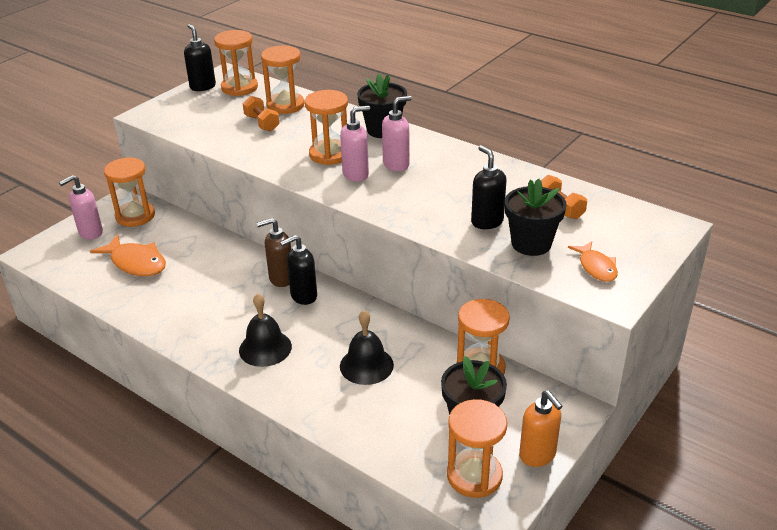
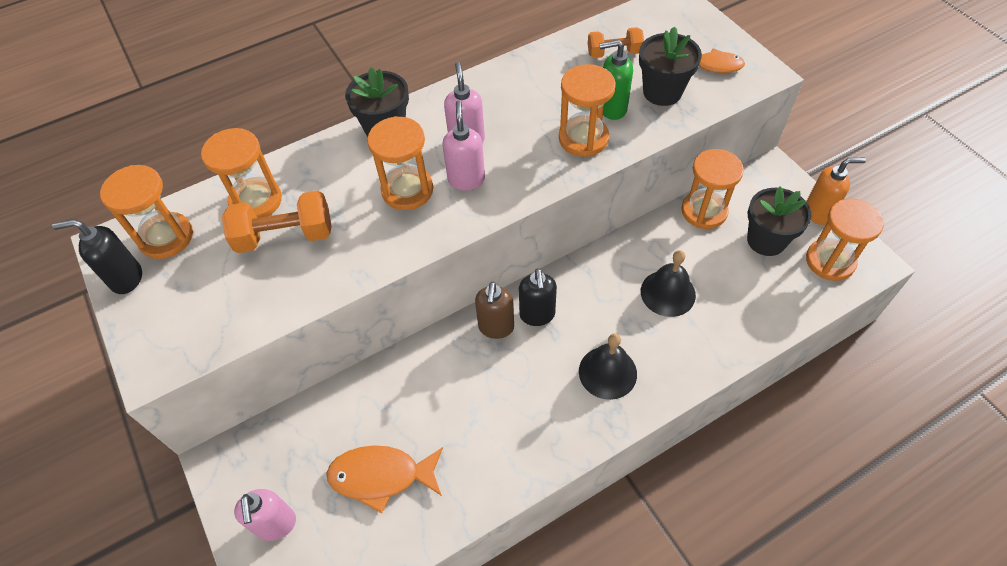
camera: 65 degrees left, 20 degrees up
(135, 216) = (271, 458): orange hourglass -> orange hourglass (583, 138)
(136, 263) = (381, 476): orange fish -> orange fish turned 150 degrees counterclockwise
(262, 123) = (285, 236): orange dumbbell -> orange dumbbell, size x1.55
(487, 222) = (612, 108): black soap dispenser -> green soap dispenser

